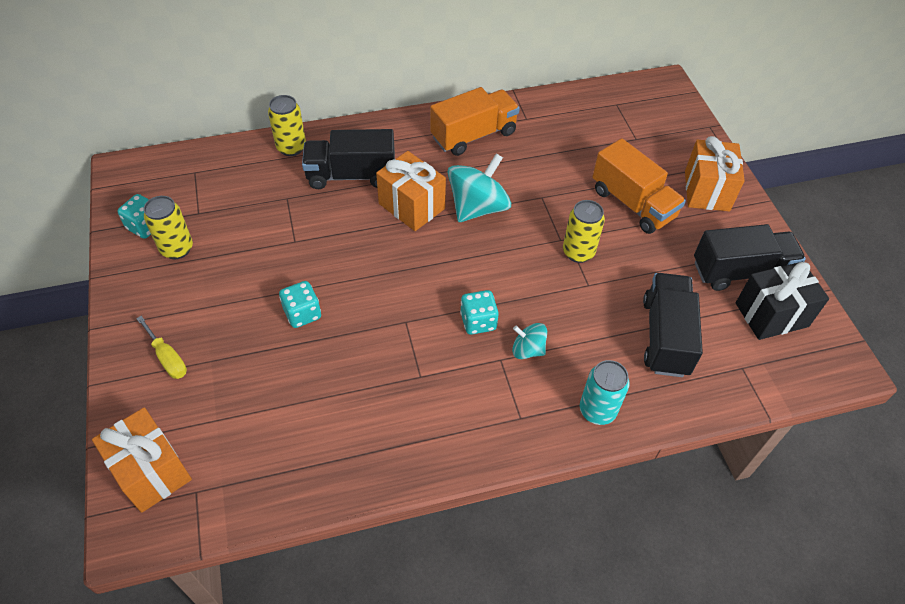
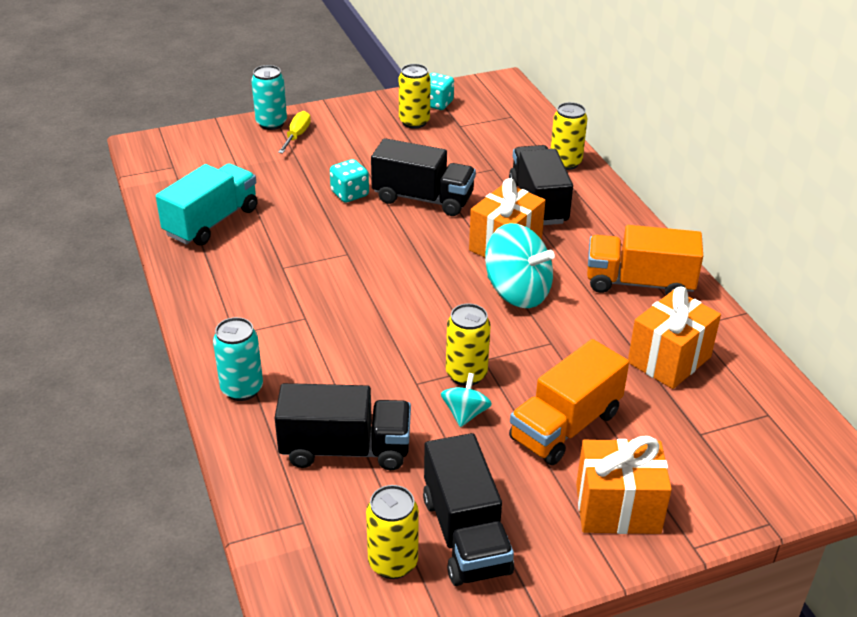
camera: 85 degrees right, 15 degrees down
(129, 383) = (271, 123): none -> turquoise can
(151, 471) = (192, 145): orange gift -> orange gift (669, 360)
(167, 358) = (297, 136): yellow screwdriver -> yellow screwdriver turned 150 degrees clockwise
(325, 255) = (423, 199): none -> black truck
(327, 443) = (212, 222): none -> turquoise truck
(473, 135) = (639, 283): orange truck -> orange truck turned 135 degrees clockwise
(478, 321) = (352, 300): turquoise dice -> none
(528, 350) = (318, 336): turquoise spinning top -> turquoise spinning top (465, 414)
(771, 315) = (393, 562): black gift -> yellow can

